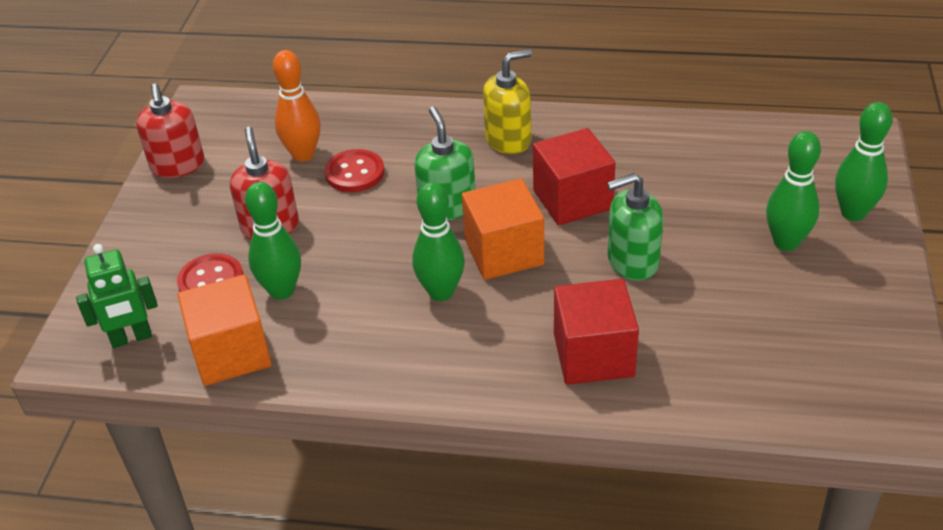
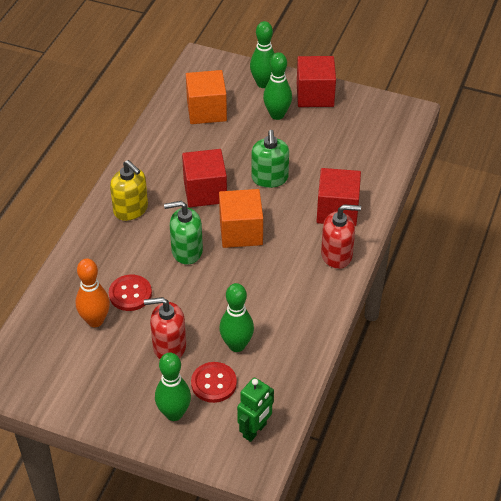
camera: 80 degrees left, 5 degrees up
(131, 338) = (255, 430): green robot -> green robot turned 45 degrees clockwise
(178, 165) = (73, 399): red soap dispenser -> red soap dispenser (337, 255)
(231, 353) = (285, 376): orange cube -> orange cube (206, 111)
(441, 292) = (265, 266): green bowling pin -> green bowling pin (174, 413)
(508, 139) = (131, 209): yellow soap dispenser -> yellow soap dispenser turned 150 degrees clockwise
(866, 279) = (315, 95): none -> red cube

